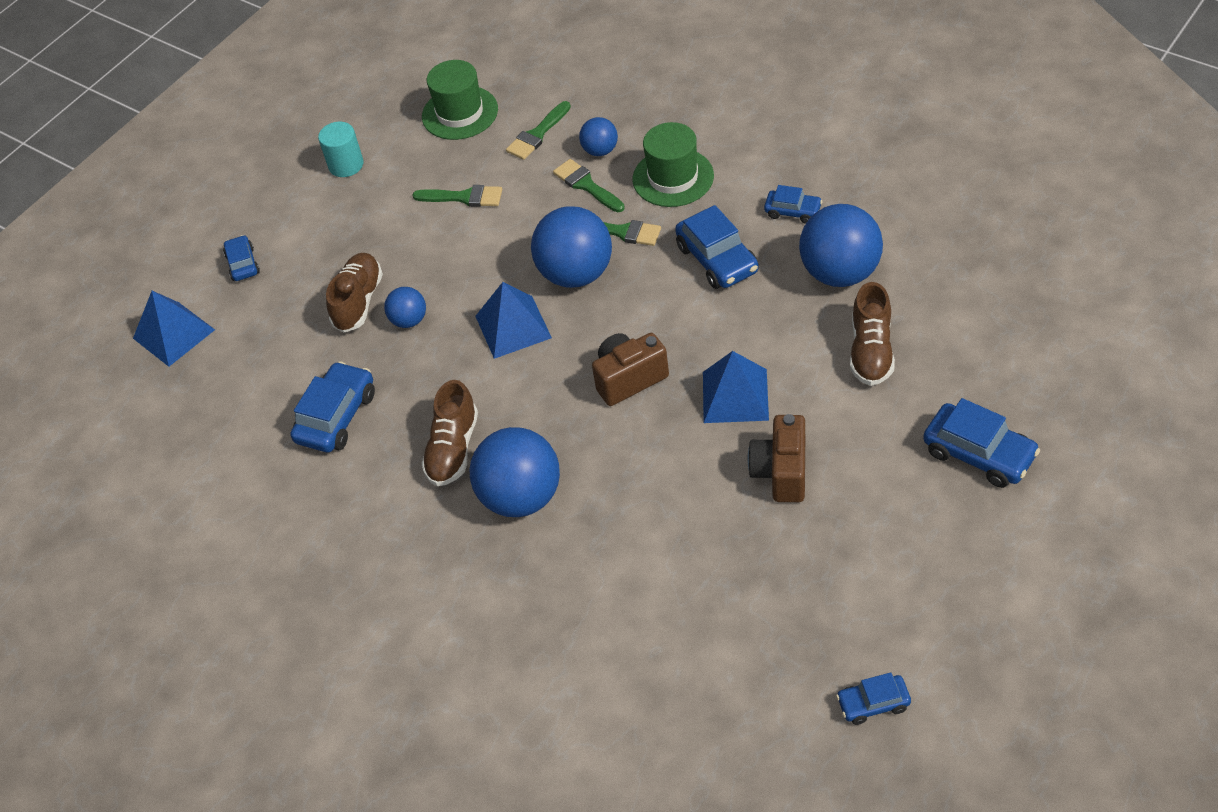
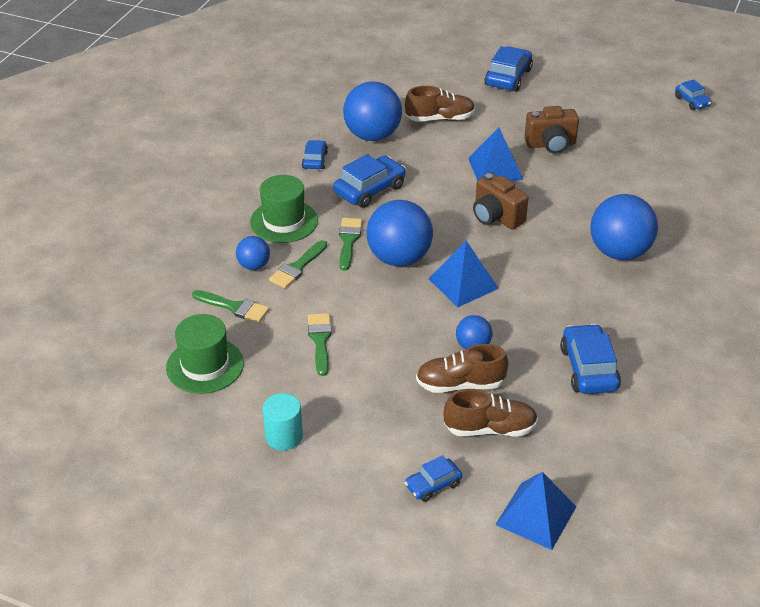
camera: 110 degrees left, 10 degrees down
(336, 417) = (588, 369): blue car -> blue car turned 75 degrees clockwise
(453, 449) = (593, 294): brown shoe -> brown shoe (490, 429)

